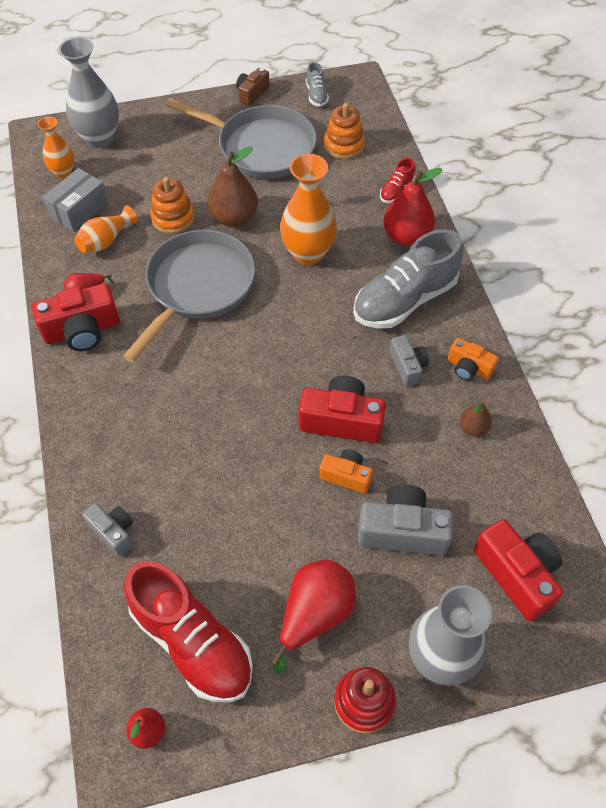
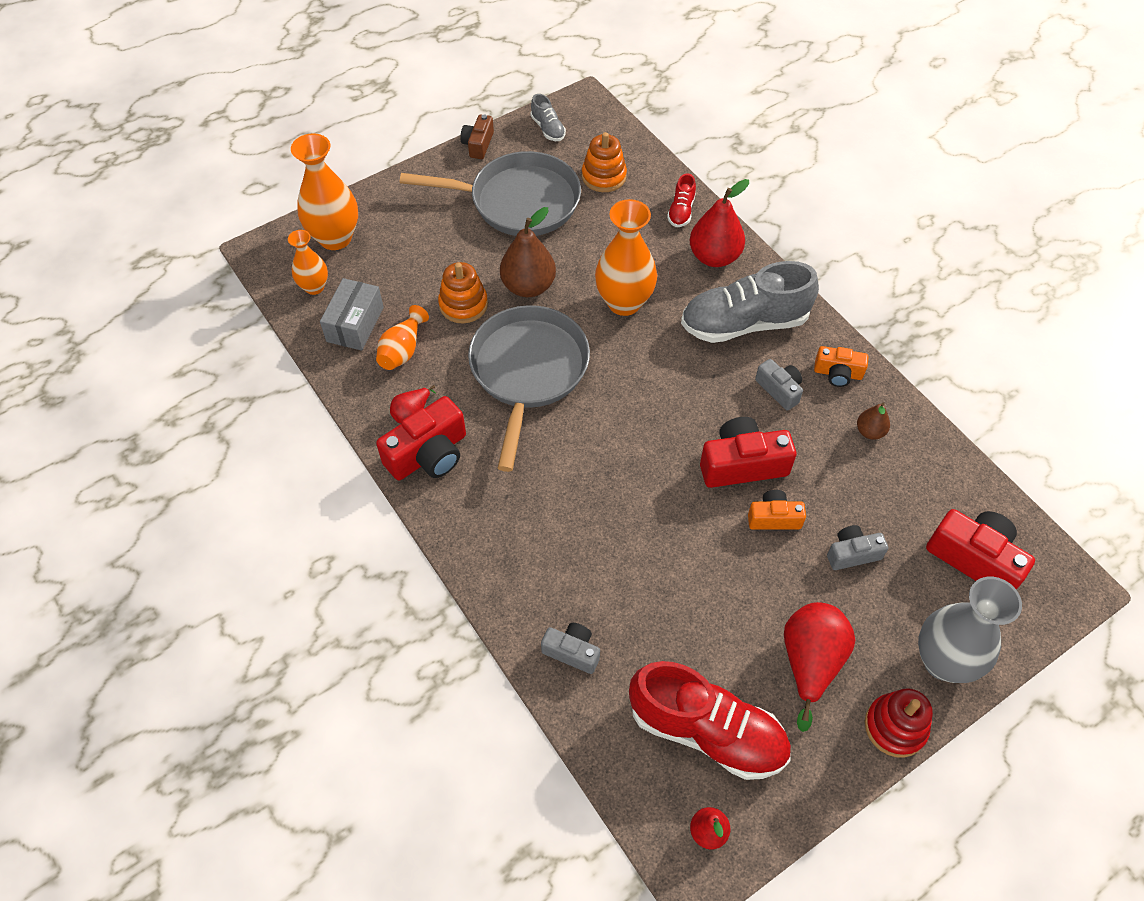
camera: 20 degrees left, 0 degrees up
(99, 138) = (335, 238): grey vase -> orange vase
(402, 531) = (852, 553): grey camera -> grey camera, size x0.59
(405, 300) = (744, 323): grey shoe -> grey shoe turned 45 degrees clockwise

